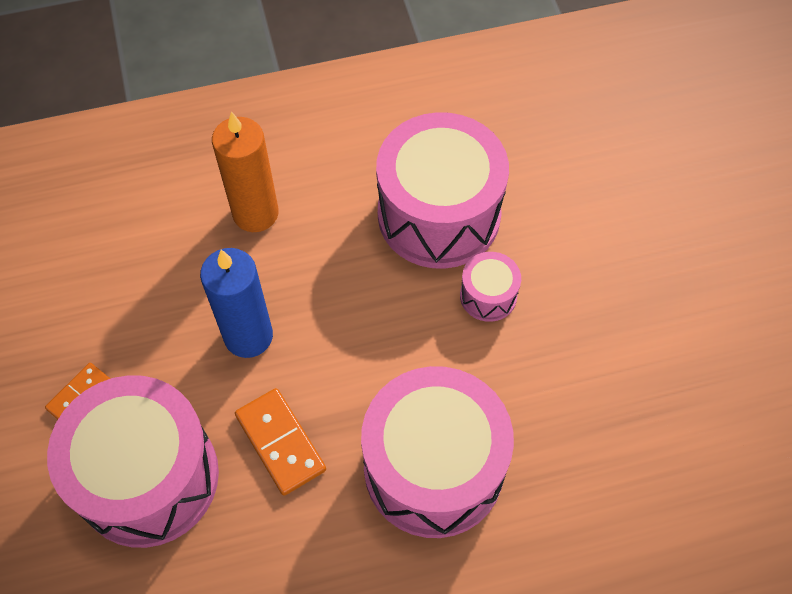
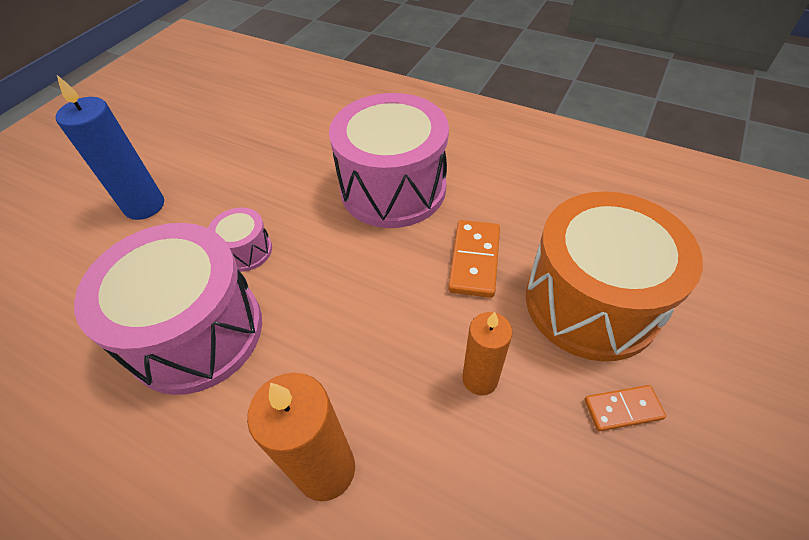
camera: 135 degrees left, 10 degrees down
(148, 477) = (591, 302): pink drum -> orange drum
(198, 340) = (480, 379): none -> orange candle
(248, 336) = (435, 350): blue candle -> blue candle (144, 206)

